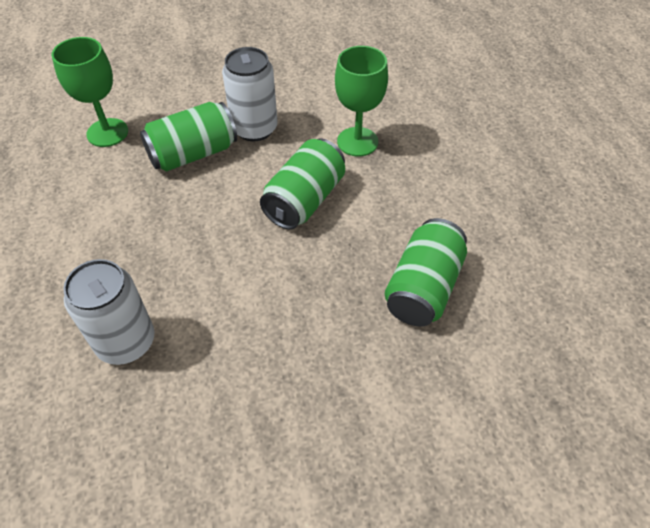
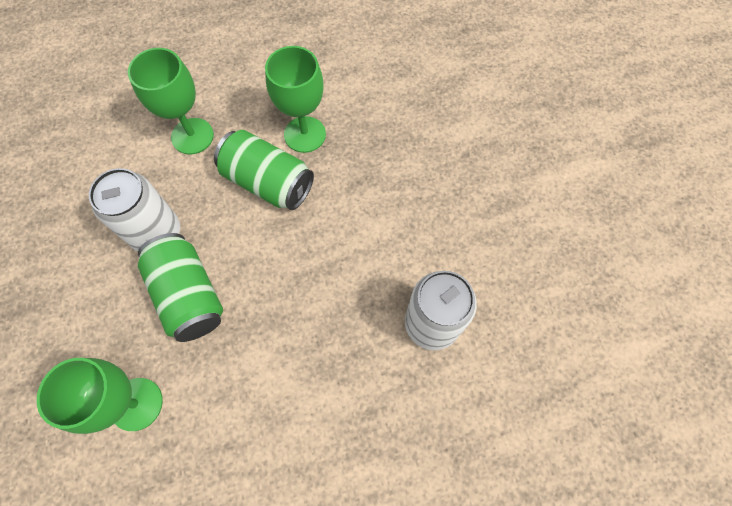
camera: 90 degrees left, 15 degrees up
(363, 227) = (305, 134): none -> green goblet
(423, 288) = (371, 95): green can -> none

